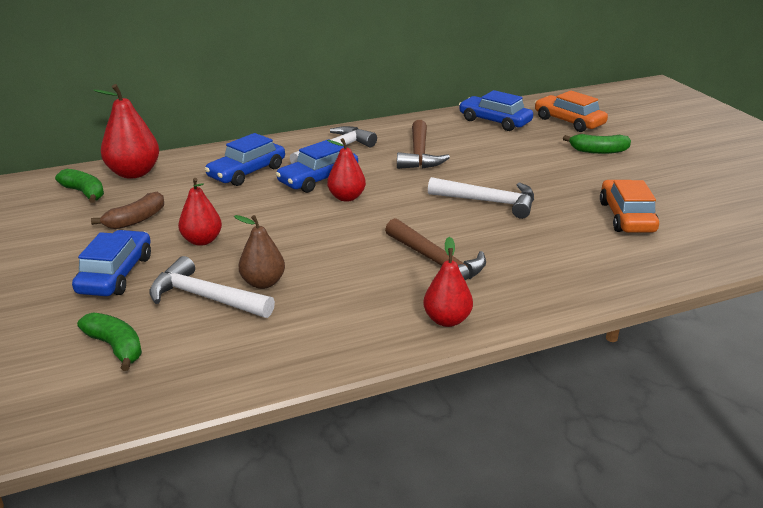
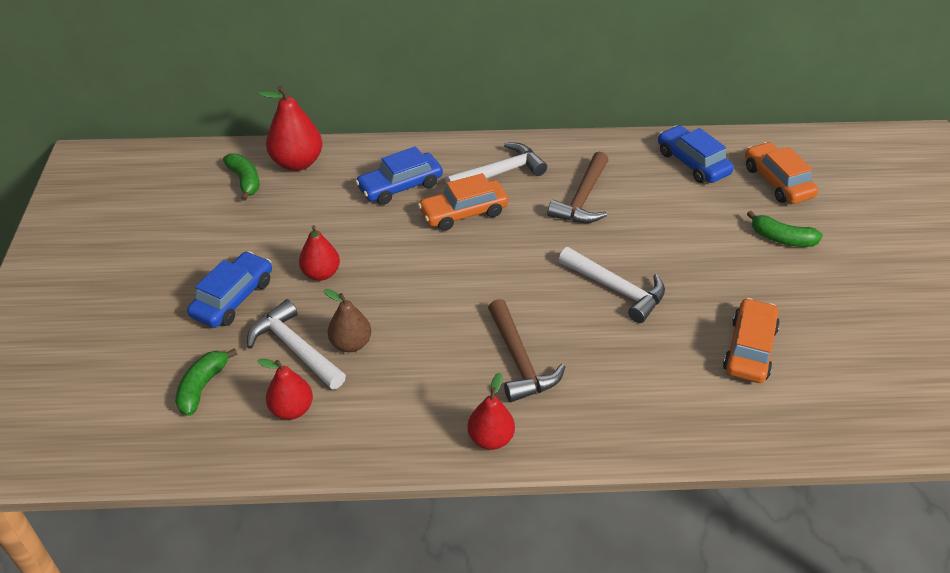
camera: 20 degrees right, 15 degrees up
(115, 347) = (202, 387): green banana -> green banana turned 135 degrees counterclockwise
(136, 220) = (275, 230): brown banana -> none
(318, 179) = (463, 212): blue car -> orange car
(346, 197) = (478, 247): red pear -> red pear (292, 409)

